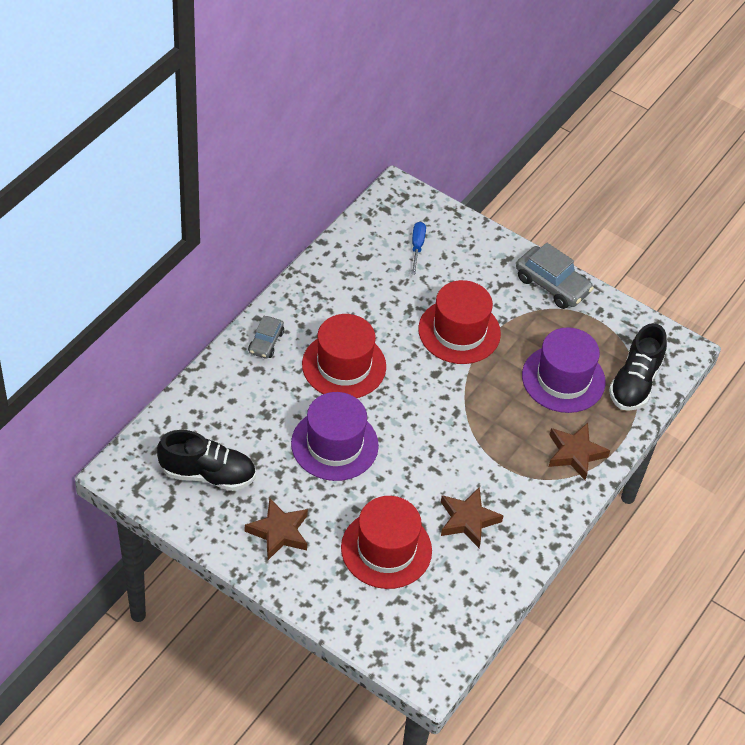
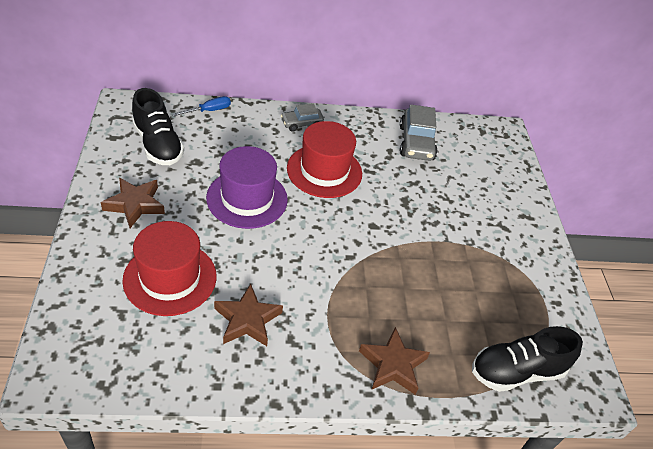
camera: 50 degrees right, 5 degrees down
(417, 247) = (472, 161): blue screwdriver -> blue screwdriver (208, 111)
(459, 331) = (428, 221): red hat -> none
(552, 285) = (539, 257): grey car -> grey car (416, 143)
(563, 379) = (460, 313): purple hat -> none

